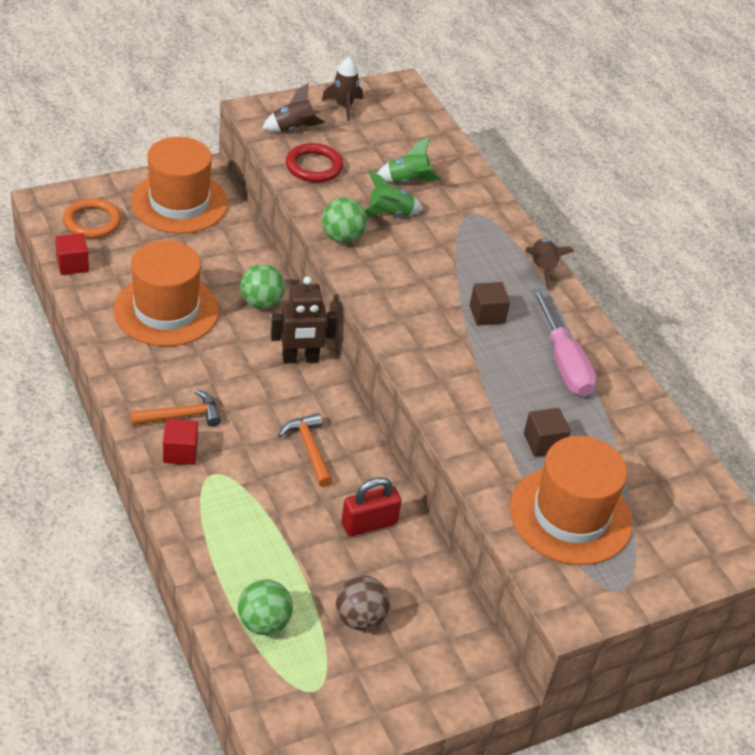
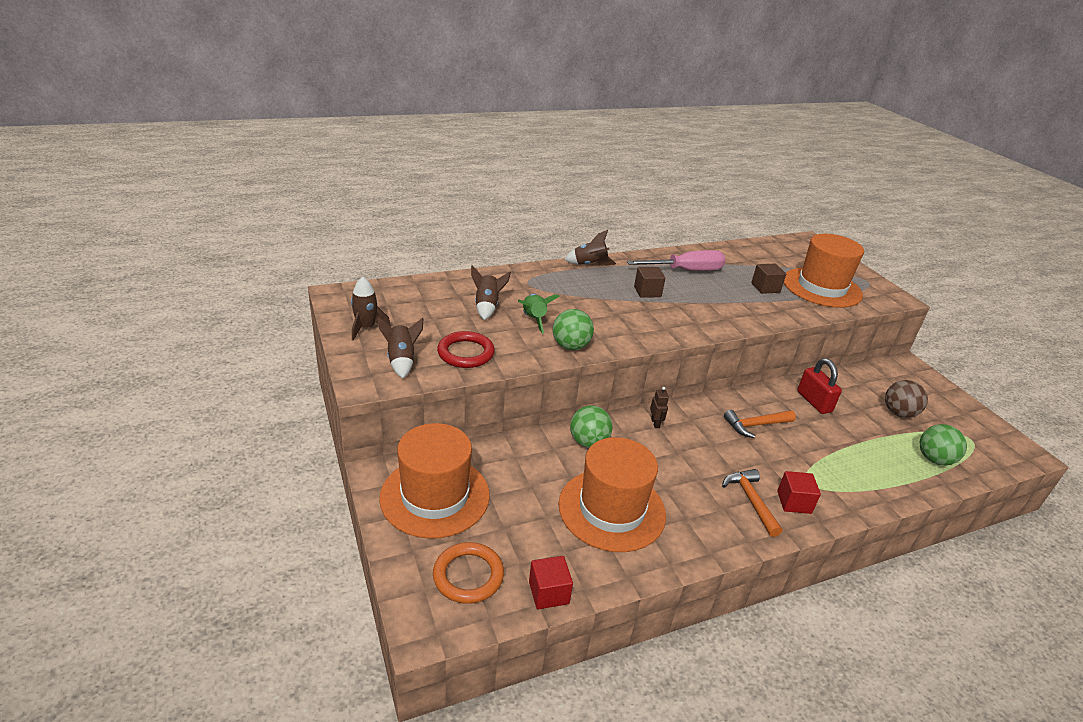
camera: 85 degrees left, 10 degrees down
(300, 359) = (655, 423): brown robot -> brown robot, size x0.49
(407, 181) = (487, 307): green rocket -> brown rocket

